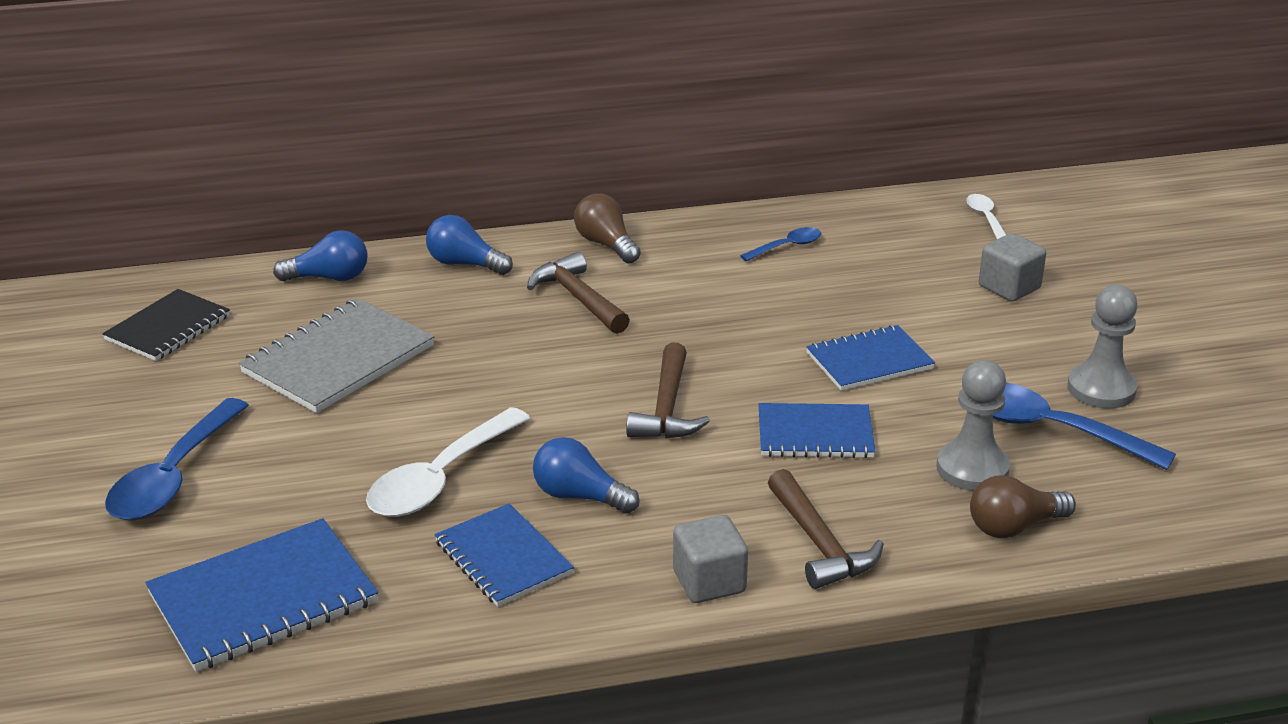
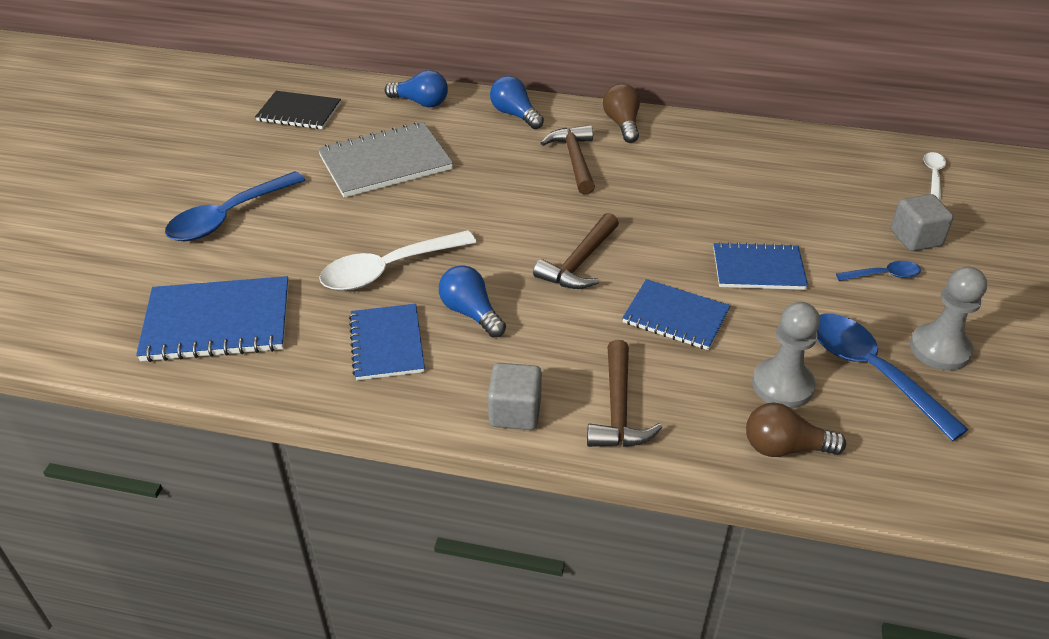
camera: 25 degrees right, 10 degrees up
(168, 328) = (299, 112): black notebook -> black notebook turned 45 degrees clockwise
(787, 246) = (755, 159): blue spoon -> blue spoon (883, 275)

